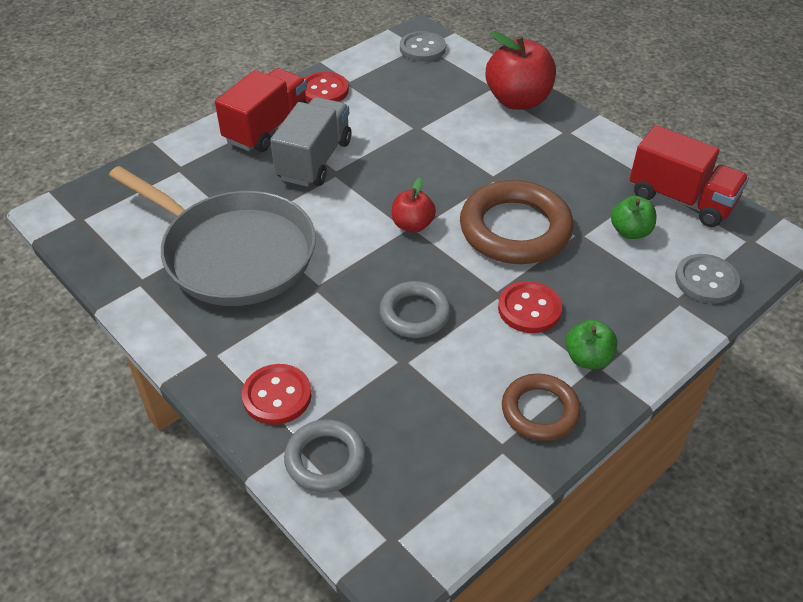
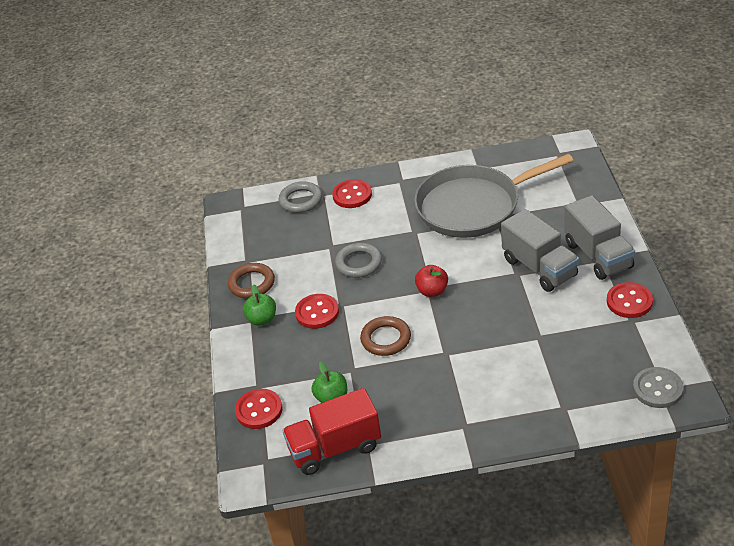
camera: 130 degrees right, 5 degrees down
(267, 128) = (598, 255): red truck -> grey truck
(515, 229) = (386, 339): brown ring -> brown ring, size x0.58
(518, 100) = (529, 416): red apple -> none
(706, 280) = (259, 410): grey button -> red button

